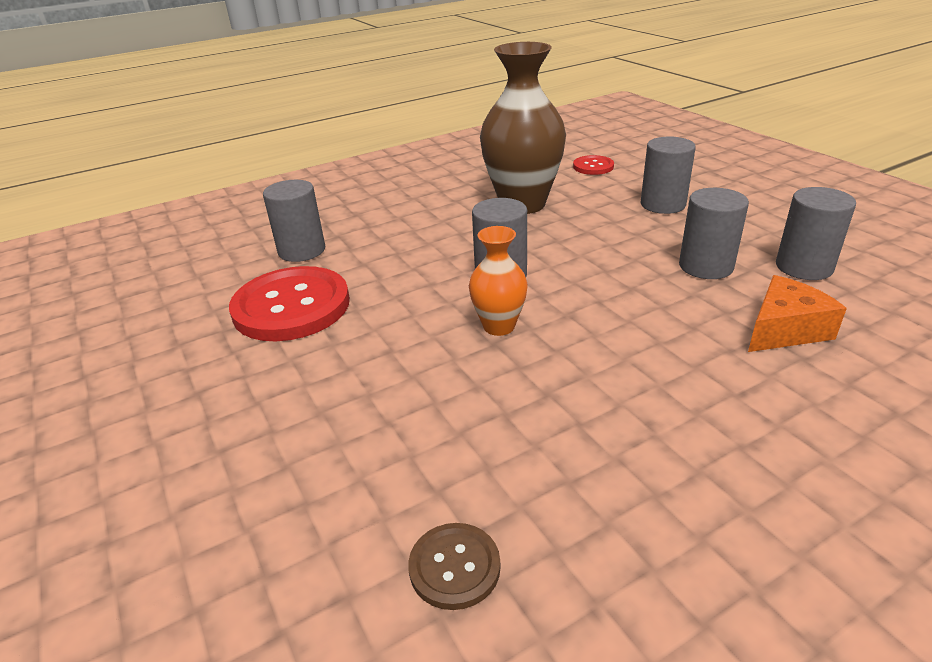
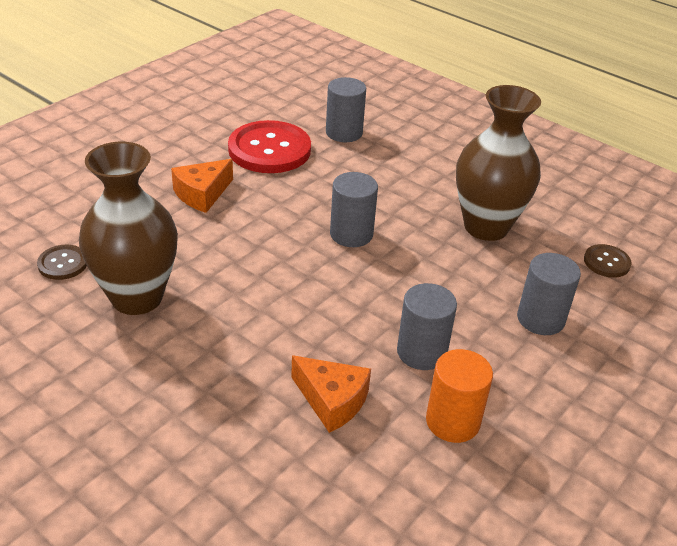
camera: 65 degrees right, 5 degrees up
(352, 377) = (202, 194): none -> orange cheese
(499, 326) = (280, 244): orange vase -> none
(573, 474) = (137, 297): none -> brown vase
(593, 166) = (606, 262): red button -> brown button
(804, 267) = (452, 421): grey cylinder -> orange cylinder

